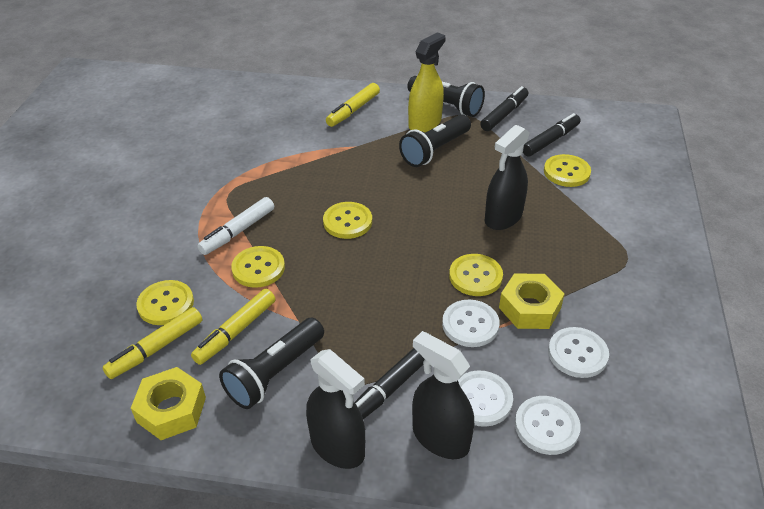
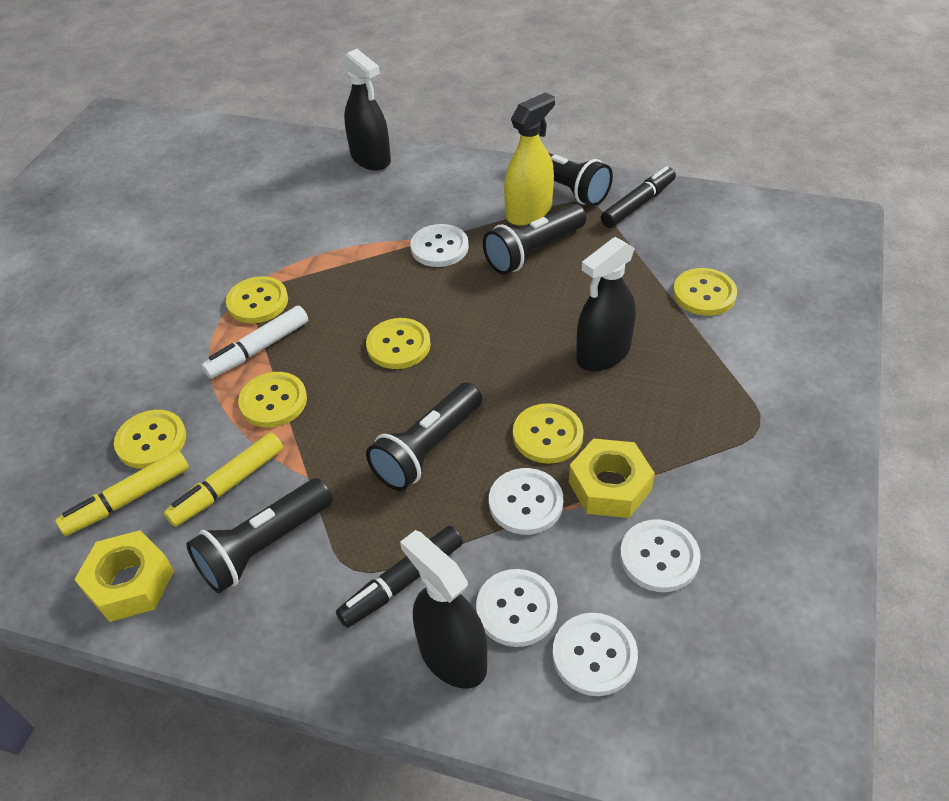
camera: 10 degrees right, 5 degrees up
(229, 198) = (257, 302): none -> yellow button
(337, 446) = (320, 654): black spray bottle -> black spray bottle (371, 158)
(353, 110) = (439, 188): yellow marker -> none
(363, 151) = (439, 247): none -> white button
(387, 293) = (427, 449): none -> black flashlight
(550, 141) = (692, 246): black marker -> none

